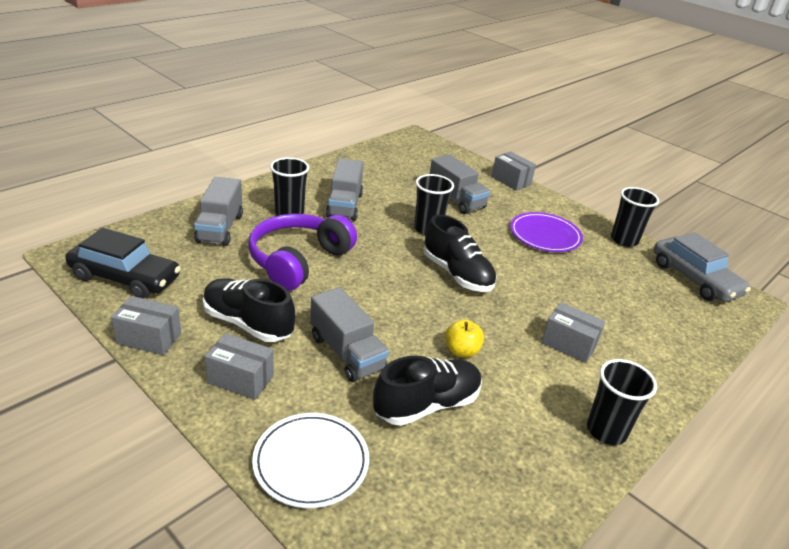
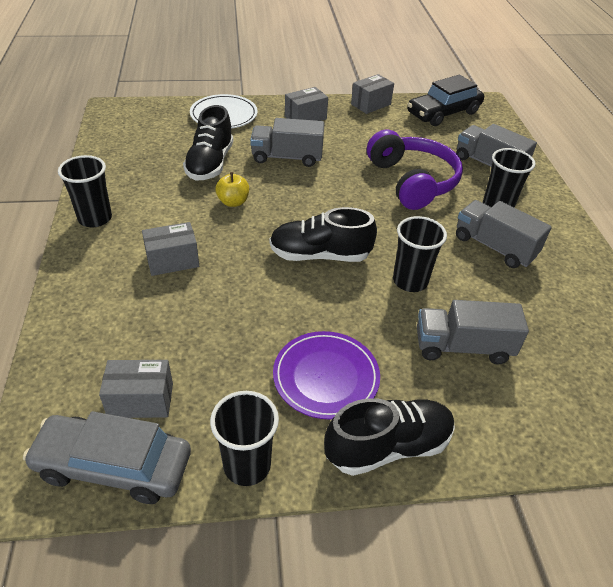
camera: 130 degrees right, 10 degrees up
(248, 323) = (353, 136): black shoe -> black shoe (388, 446)
(511, 181) = (489, 456): grey box -> grey box (141, 400)

